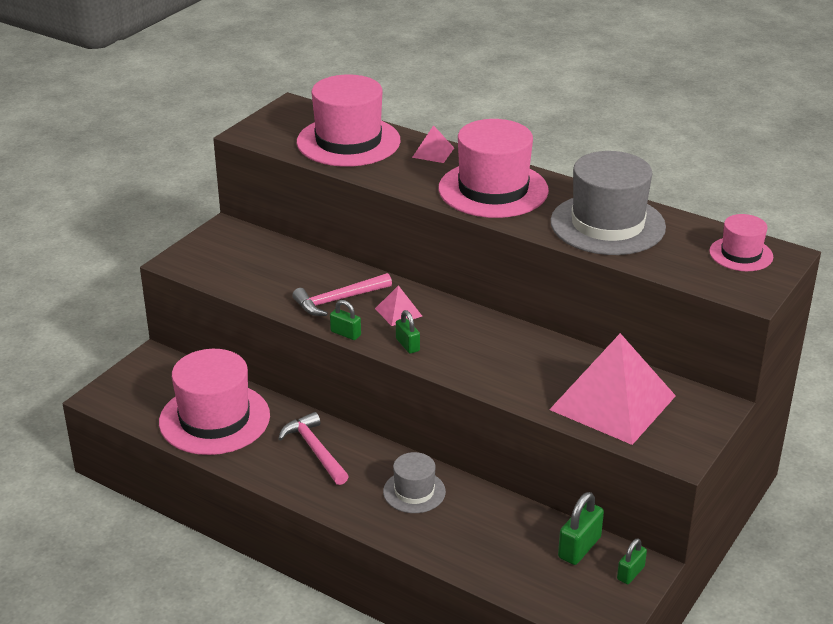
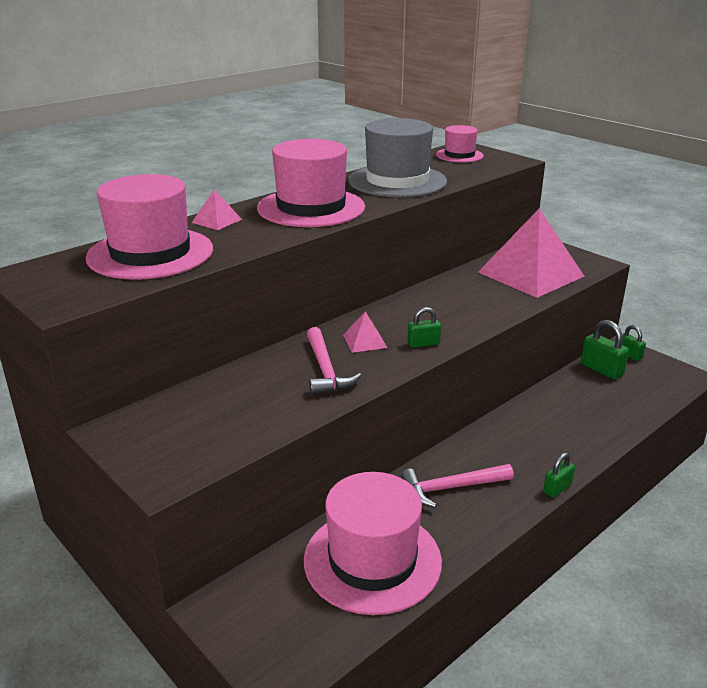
camera: 75 degrees left, 5 degrees down
(345, 333) = (390, 374): green padlock -> green padlock (557, 488)
(414, 492) = (526, 436): grey hat -> none

